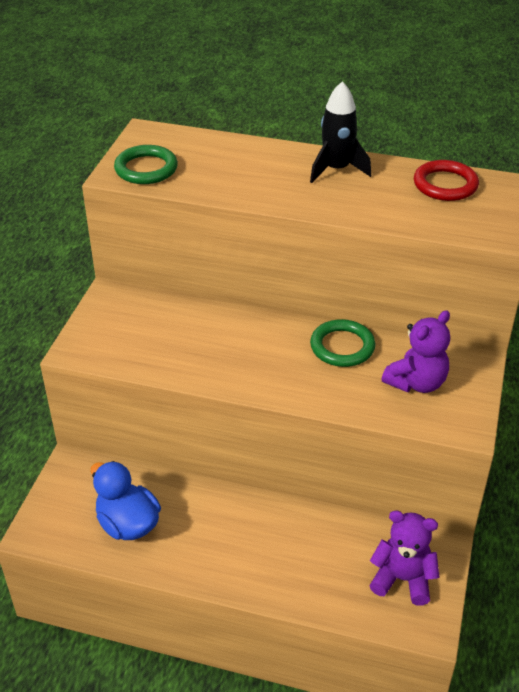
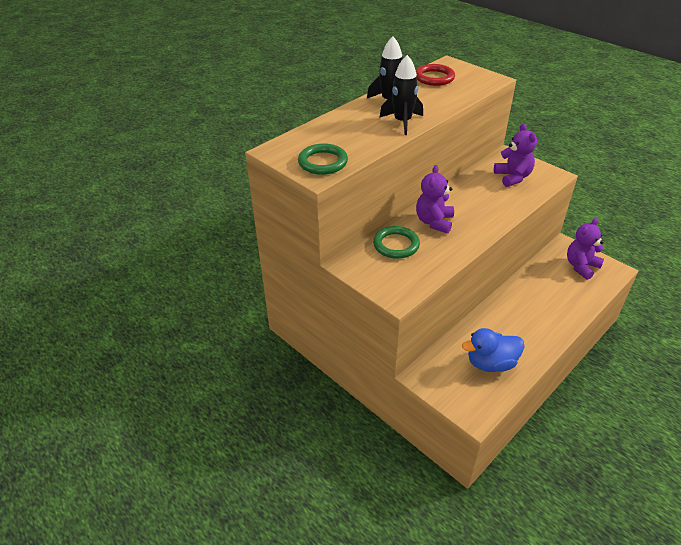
camera: 60 degrees left, 0 degrees up
(242, 337) = (434, 222): none -> purple teddy bear
(289, 194) = (402, 122): none -> black rocket
(342, 347) = (467, 190): green ring -> green ring (396, 245)

